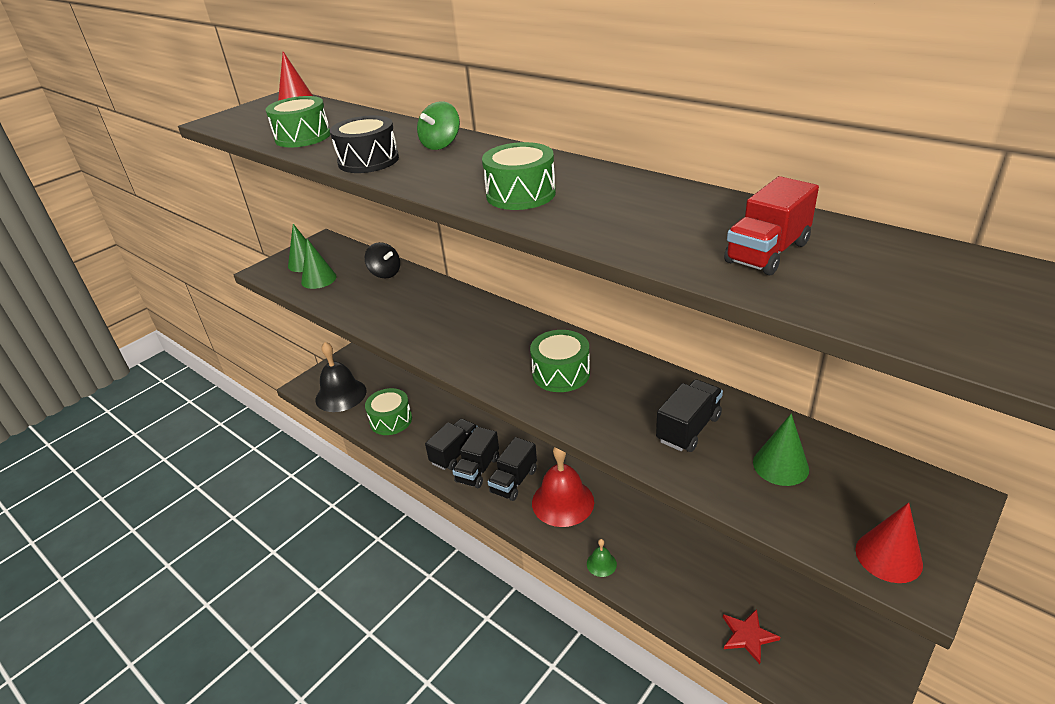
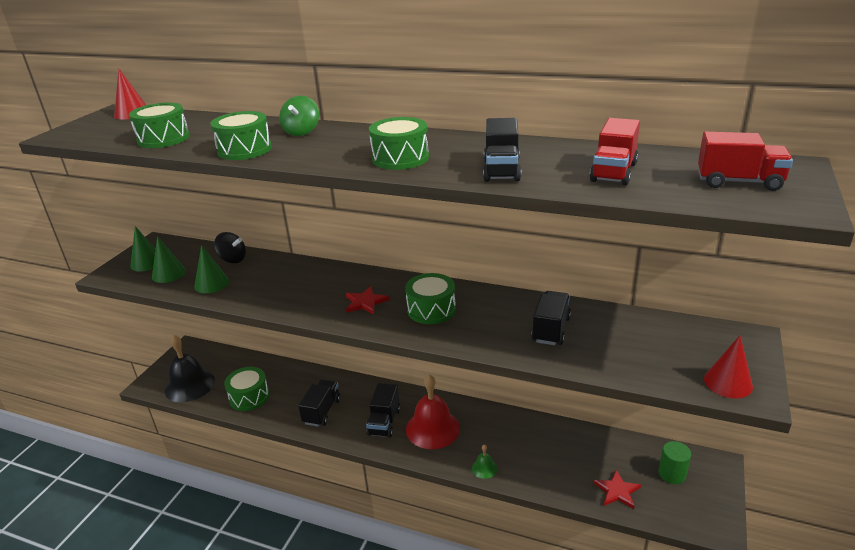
camera: 20 degrees left, 5 degrees down
(368, 161) = (244, 150): black drum -> green drum
(478, 470) = (348, 420): black truck -> black truck (501, 170)
(494, 350) = (365, 302): none -> red star
(780, 465) = (628, 340): green cone -> green cone (211, 283)
(828, 634) = (672, 474): none -> green cylinder
(937, 296) = (739, 182): none -> red truck

